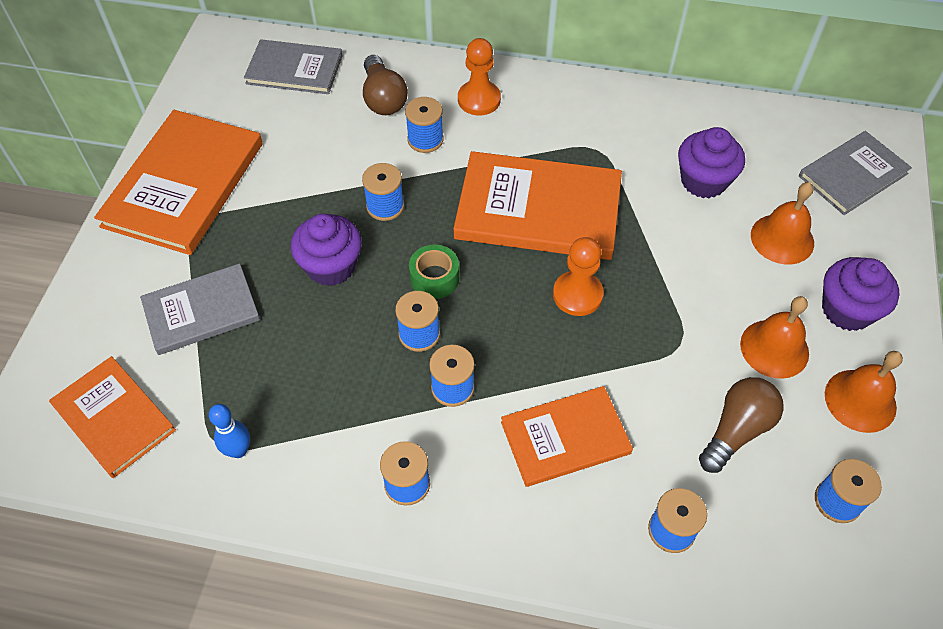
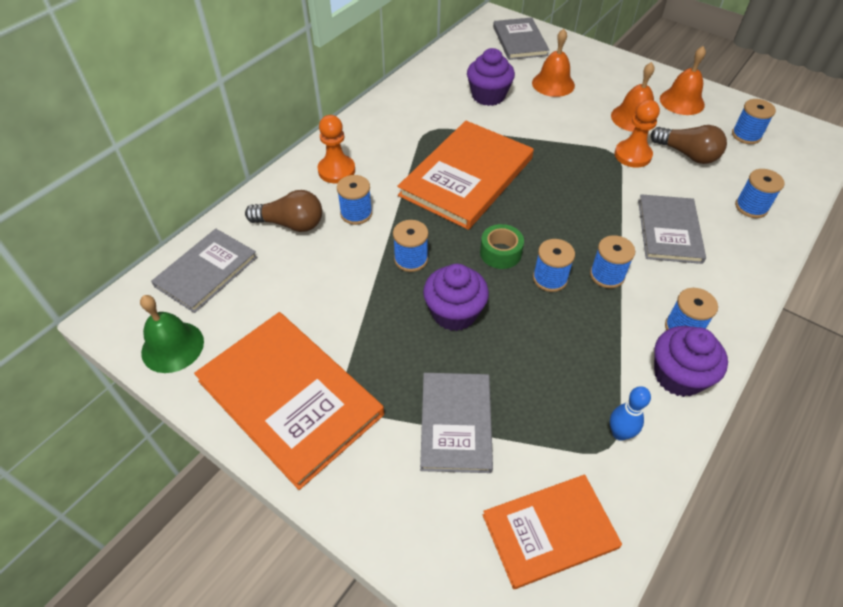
camera: 65 degrees left, 5 degrees down
(205, 88) = (172, 346): none -> green bell
(565, 438) = (669, 231): orange book -> grey book
(577, 295) = (553, 184): orange pawn -> orange pawn (632, 155)
(736, 430) = (687, 154): brown light bulb -> brown light bulb turned 150 degrees clockwise
(847, 310) = (617, 81): purple cupcake -> purple cupcake (678, 376)

